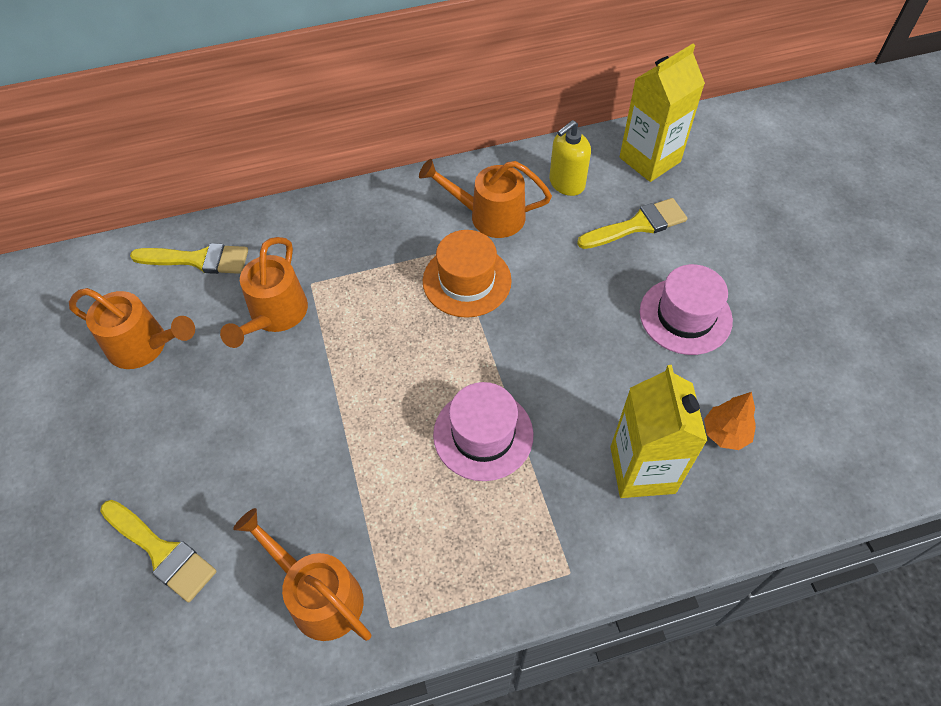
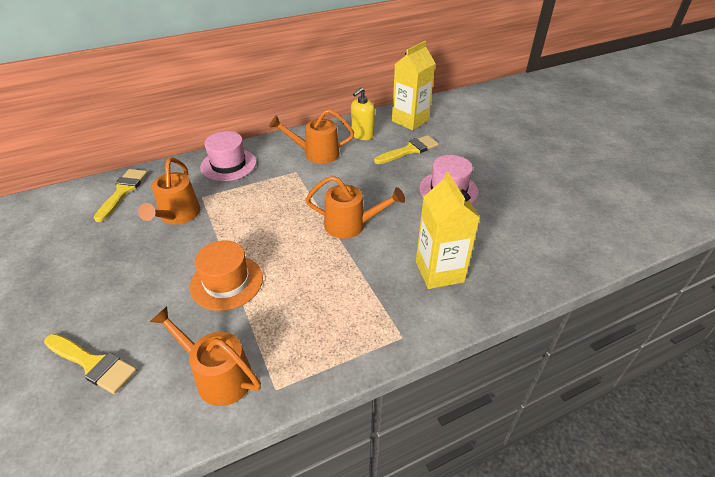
camera: 10 degrees left, 15 degrees down
(145, 346) = (83, 241): orange watering can -> orange watering can (351, 225)
(198, 259) = (123, 192): yellow brush -> yellow brush turned 75 degrees counterclockwise
(467, 281) = (306, 186): orange hat -> orange hat (226, 282)
(483, 434) = (328, 264): pink hat -> pink hat (228, 165)
(725, 433) = (488, 246): orange tree -> none

